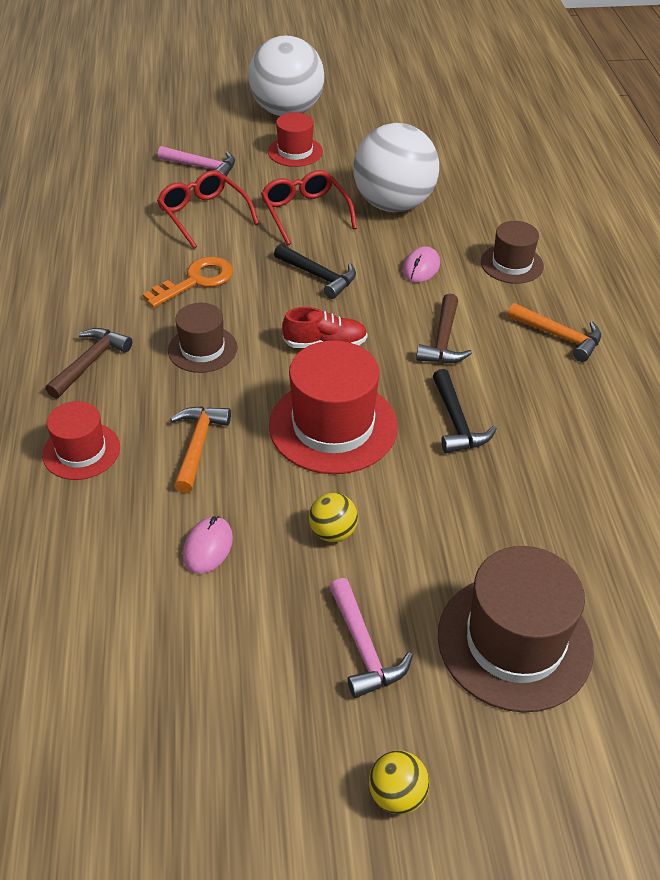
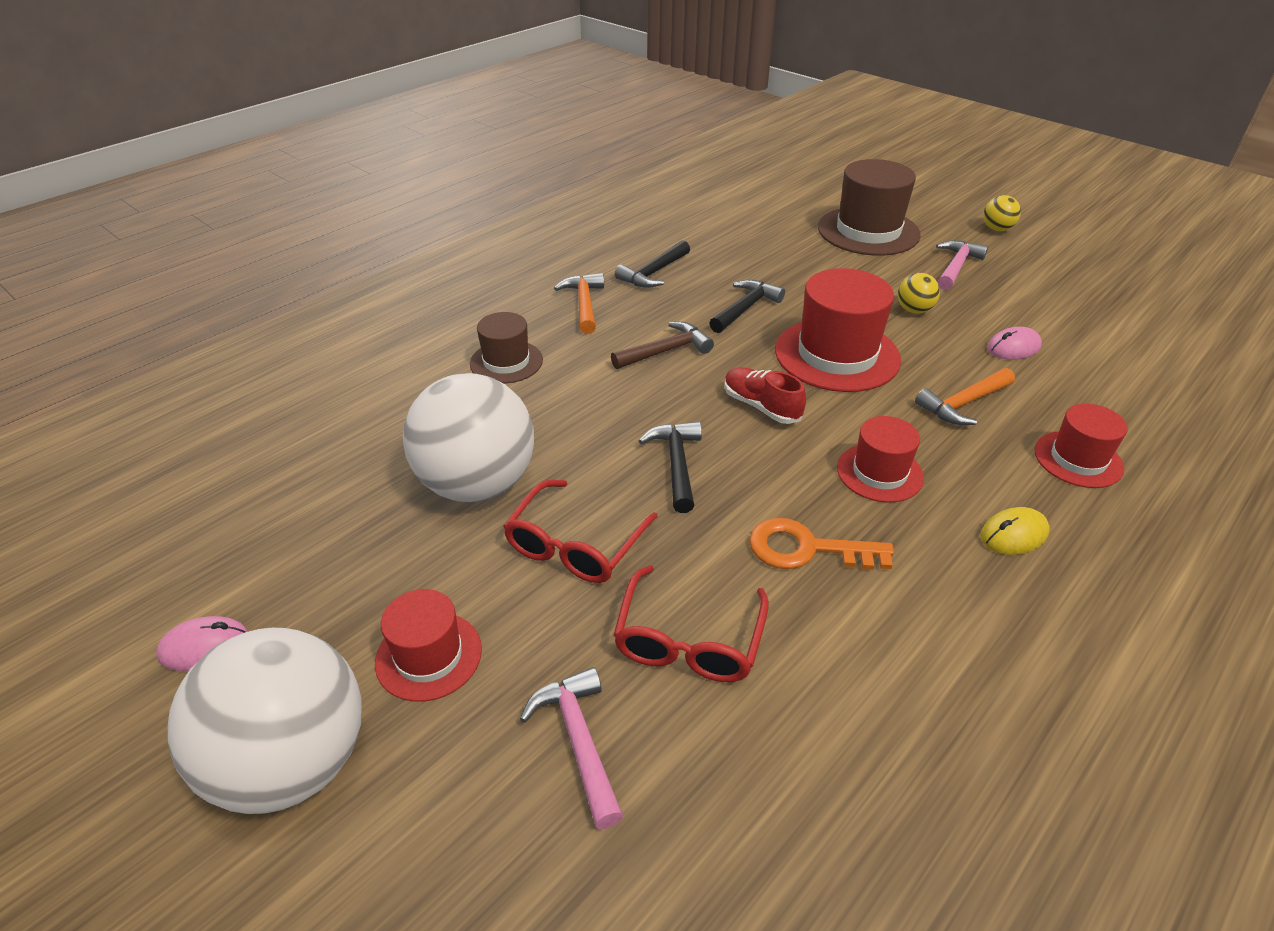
camera: 130 degrees left, 5 degrees down
(90, 362) = (1013, 534): brown hammer -> yellow mouse
(202, 349) = (879, 473): brown hat -> red hat
(421, 267) = (577, 408): pink mouse -> pink mouse (204, 646)
(576, 404) = (653, 273): none -> black hammer

